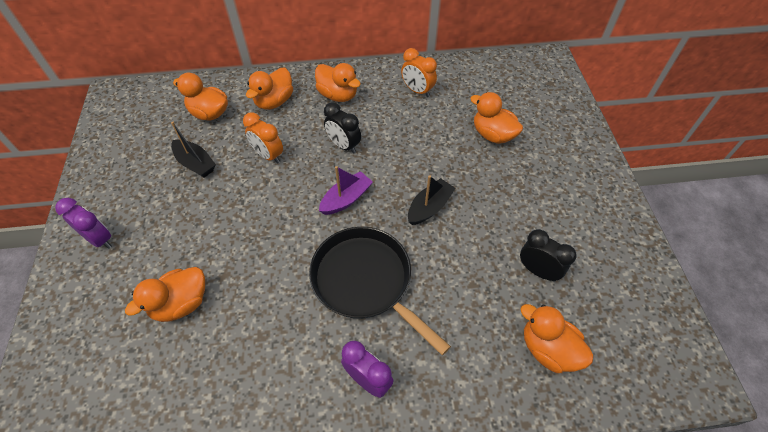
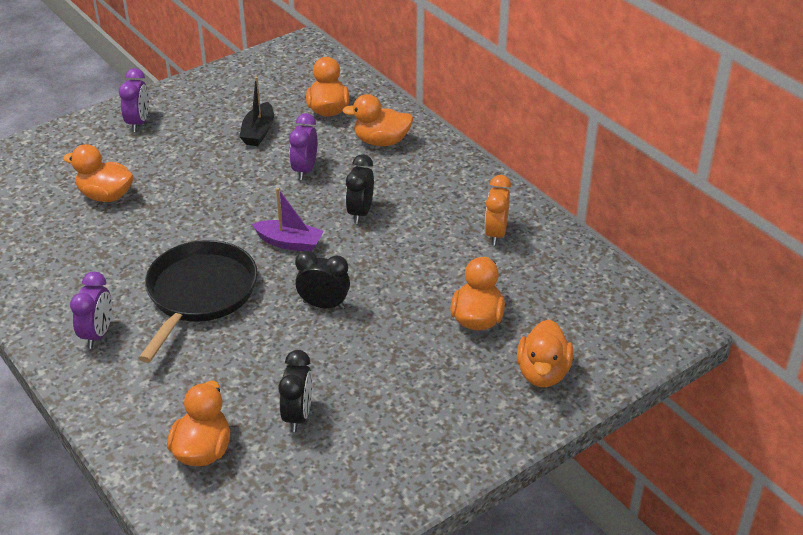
camera: 60 degrees right, 15 degrees down
(268, 155) = (305, 170): orange clock -> purple clock
(338, 95) = (431, 179): orange duck -> orange duck (543, 373)
(429, 207) = (324, 305): black boat -> black clock

